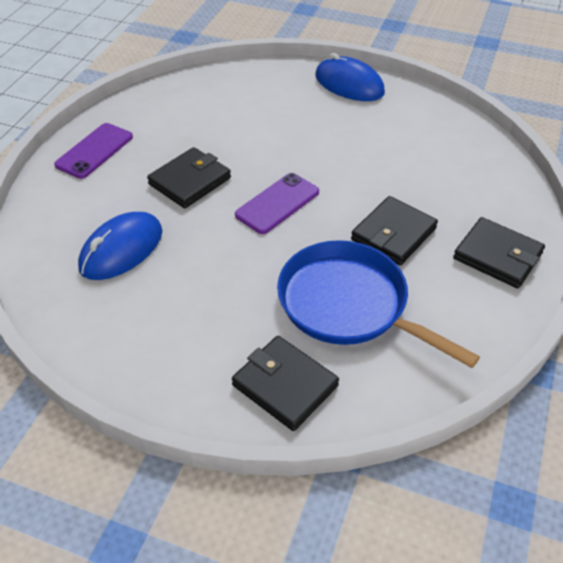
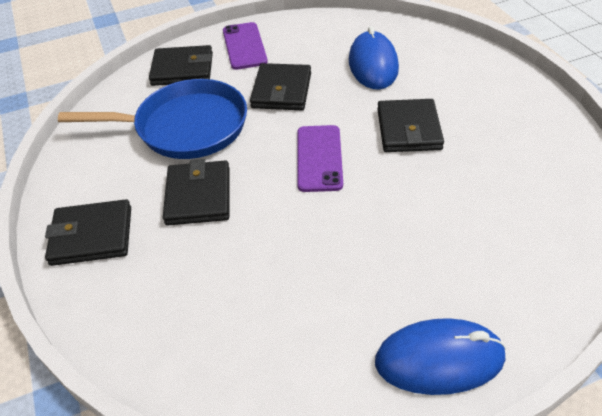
camera: 140 degrees right, 0 degrees up
(94, 151) = (514, 102): purple phone -> purple phone (244, 46)
(227, 281) = (281, 90): none -> black wallet

